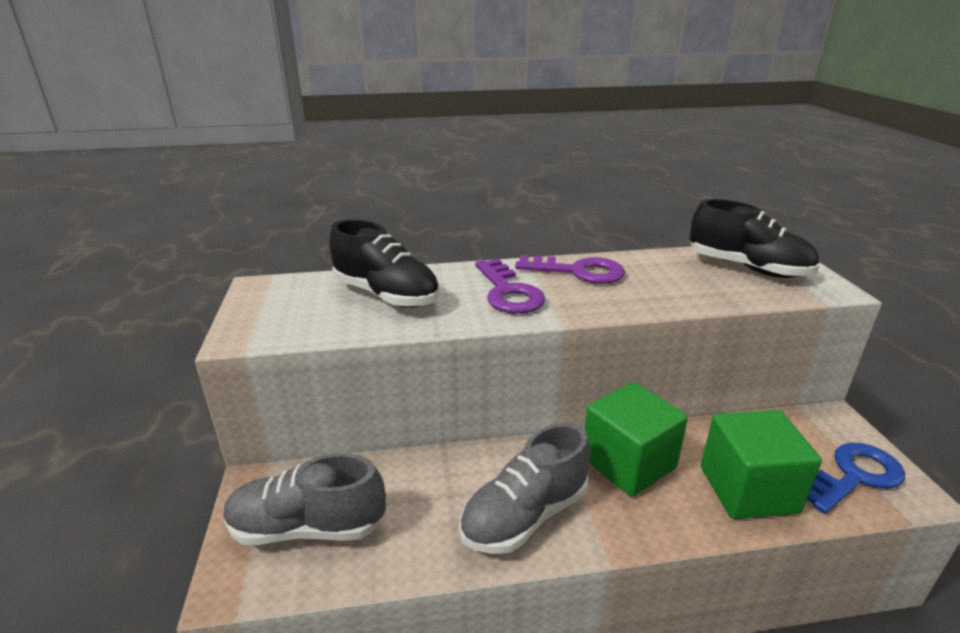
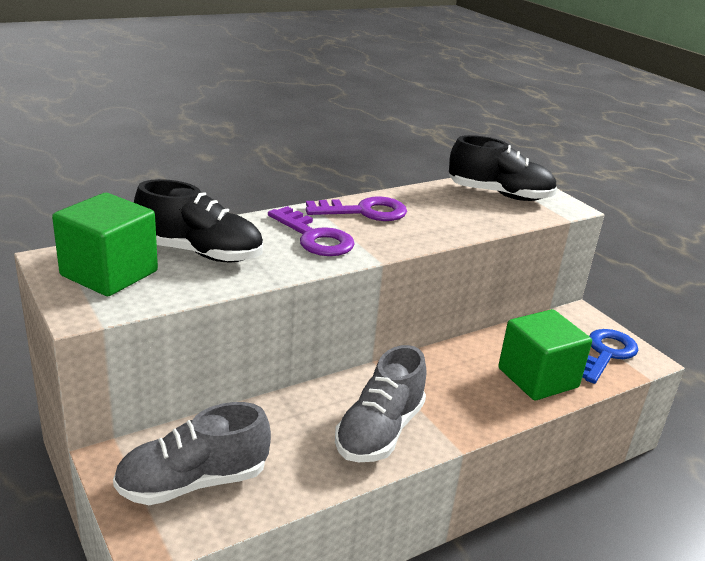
camera: 25 degrees left, 0 degrees up
(628, 463) = (442, 375): green cube -> green cube (109, 273)

